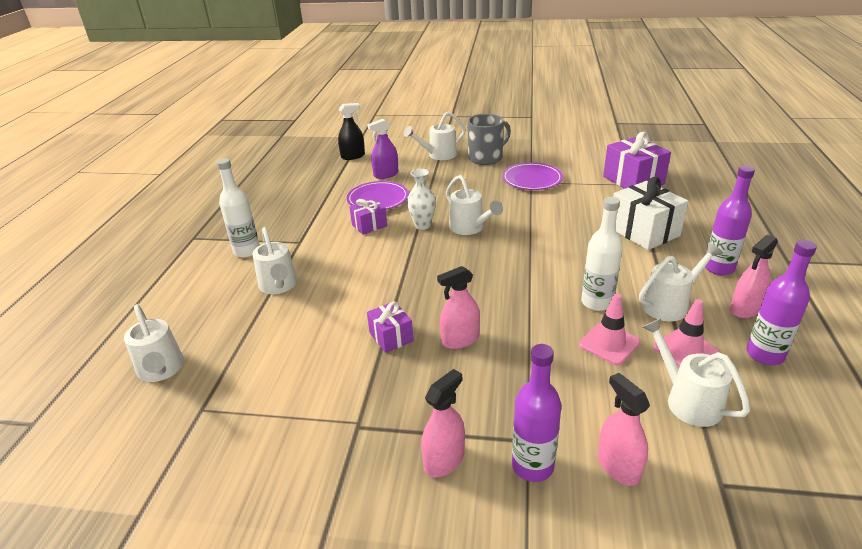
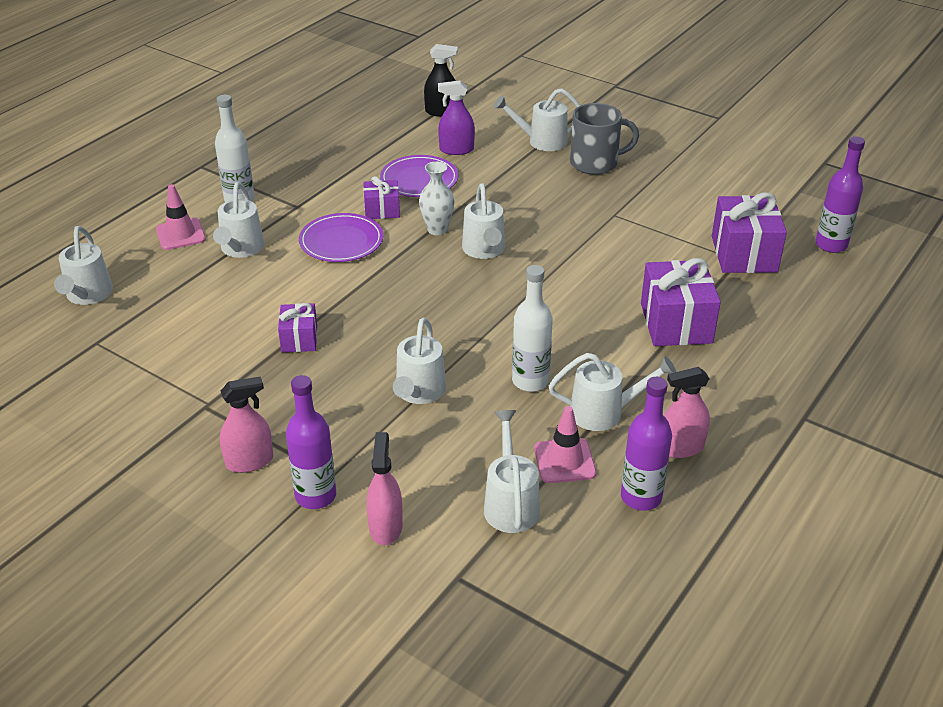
camera: 25 degrees right, 5 degrees up
(460, 340) = (359, 366): pink spray bottle -> none
(527, 342) = (418, 393): none -> white watering can
(532, 179) = (619, 211): purple plate -> purple plate (341, 241)
(609, 343) = (496, 425): pink traffic cone -> pink traffic cone (180, 234)
(643, 232) = (676, 323): white gift -> purple gift
(718, 268) = (710, 395): purple bottle -> purple bottle (831, 245)

